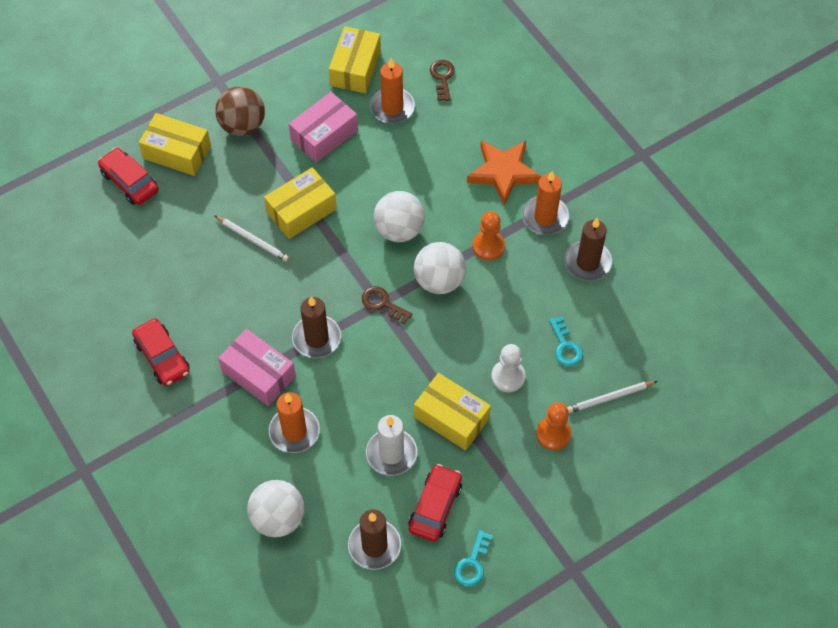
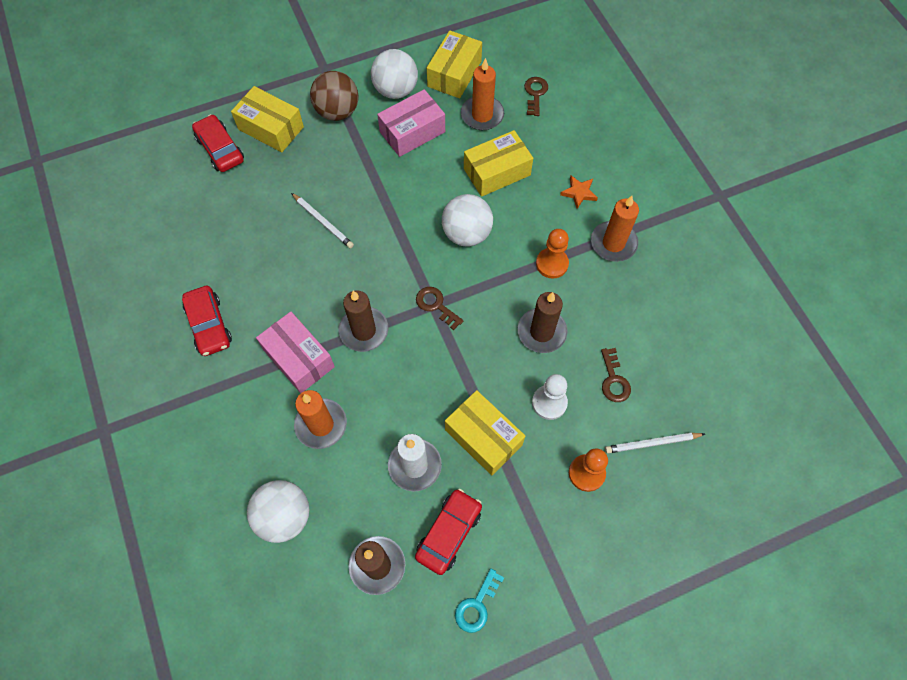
camera: 10 degrees right, 5 degrees up
(301, 211) = (375, 201): yellow box -> yellow box (497, 172)
(439, 280) = (497, 291): white ball -> white ball (396, 90)
(503, 173) = (579, 193): orange star -> orange star, size x0.50
(565, 346) = (614, 380): turquoise key -> brown key
(587, 262) = (649, 296): brown candle -> brown candle (541, 332)

